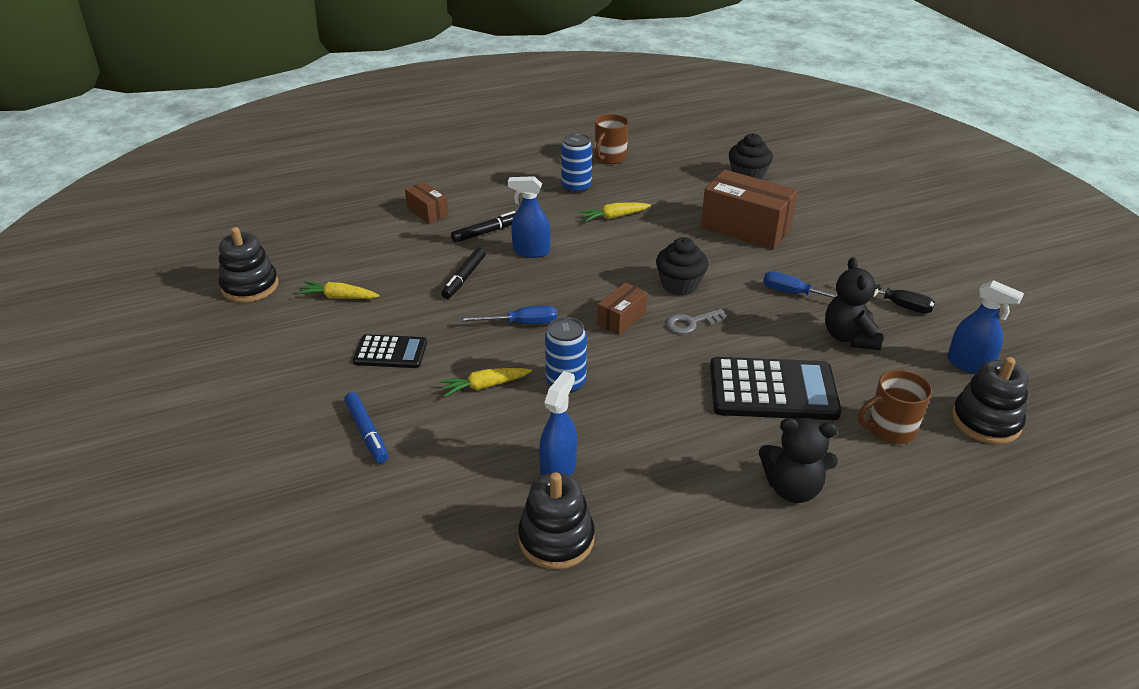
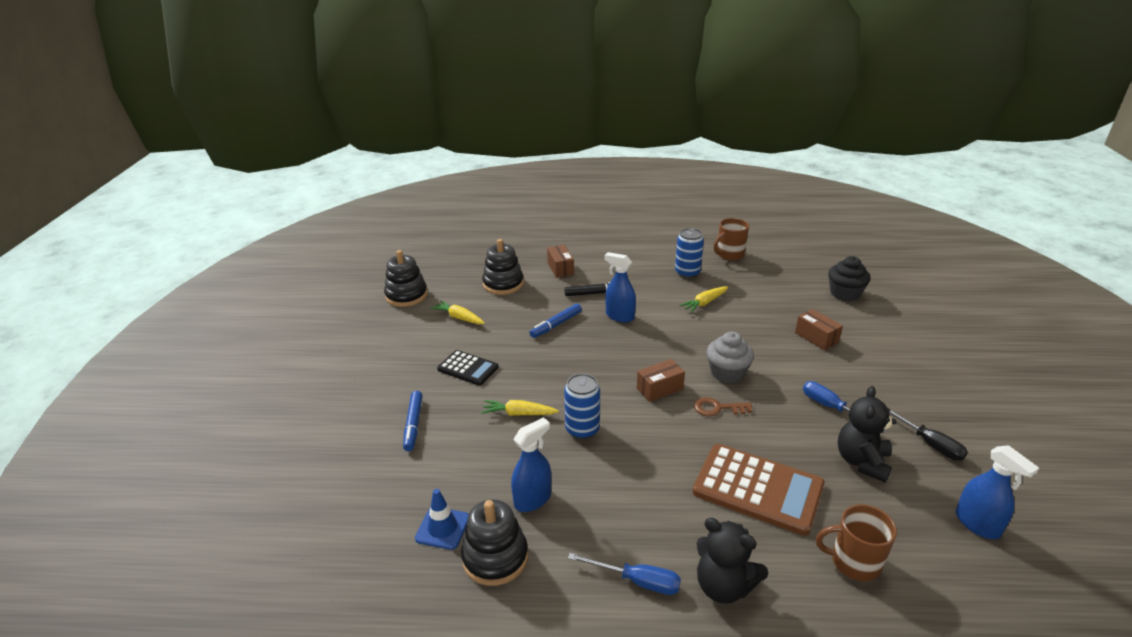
camera: 25 degrees right, 5 degrees down
(464, 278) = (556, 325): black marker -> blue marker
(479, 529) = (442, 528): none -> blue traffic cone
(520, 323) = (576, 371): blue screwdriver -> blue screwdriver (636, 581)
(614, 217) = (704, 303): yellow carrot -> yellow carrot turned 45 degrees counterclockwise
(680, 285) = (727, 373): black cupcake -> grey cupcake
(691, 323) = (718, 408): grey key -> brown key
(745, 228) = (816, 338): brown box -> brown box, size x0.52
(772, 390) = (758, 489): black calculator -> brown calculator
(985, 421) = (965, 588): black stacking toy -> black stacking toy (503, 284)

